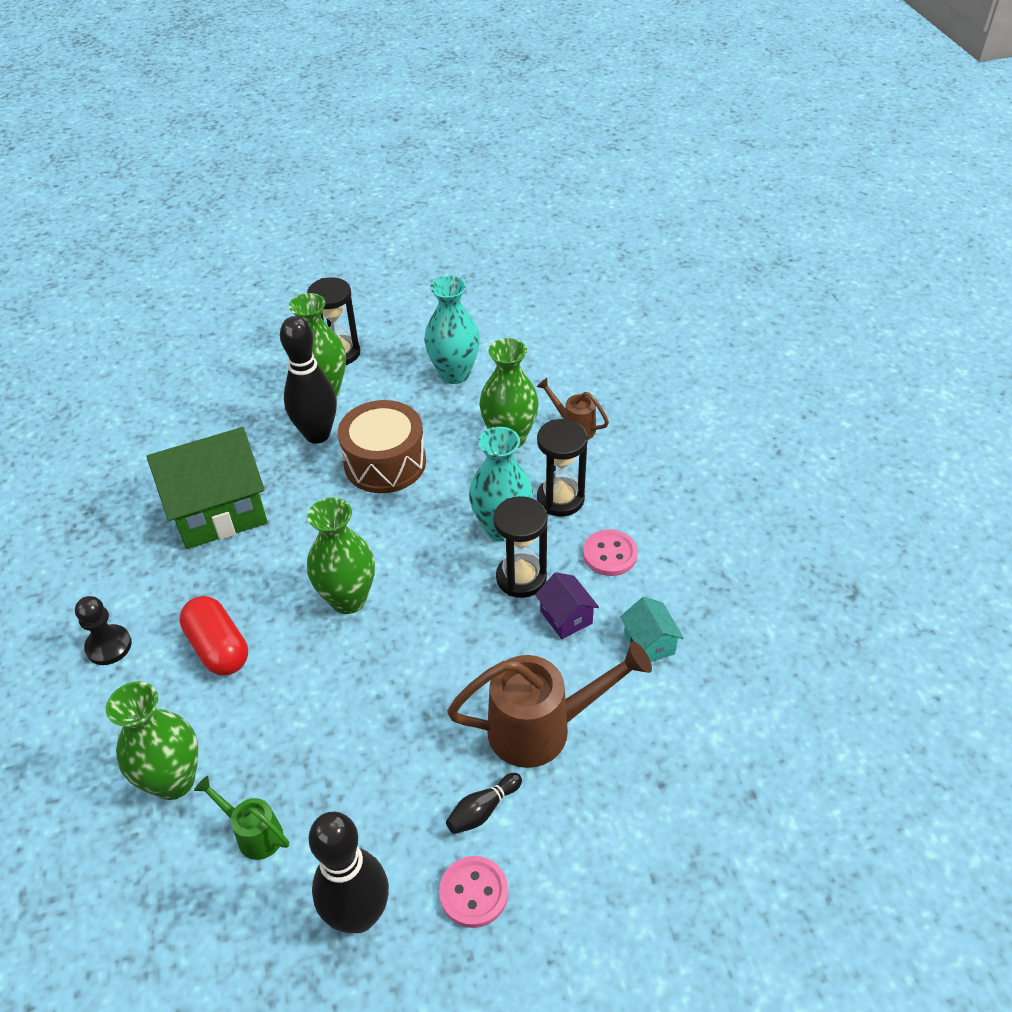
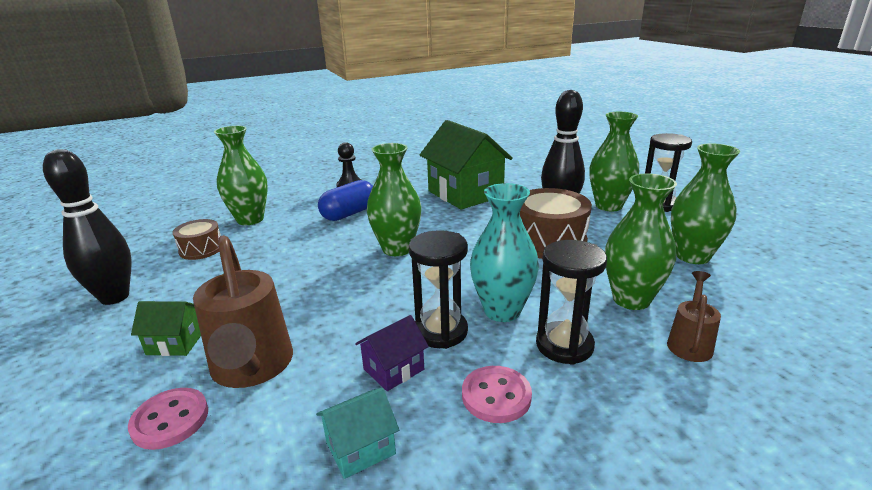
camera: 80 degrees right, 20 degrees down
(218, 647) = (349, 214): red capsule -> blue capsule
(254, 833) = (201, 249): green watering can -> brown drum
(454, 374) = (692, 256): turquoise vase -> green vase
(474, 893) = (98, 348): pink button -> pink button (170, 420)
(483, 810) = (175, 343): black bowling pin -> green house

